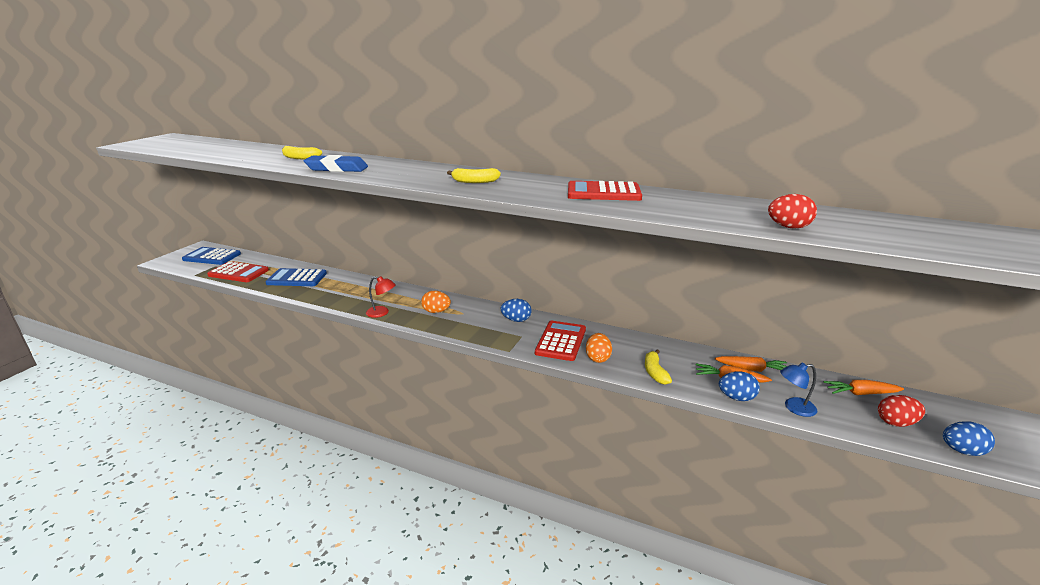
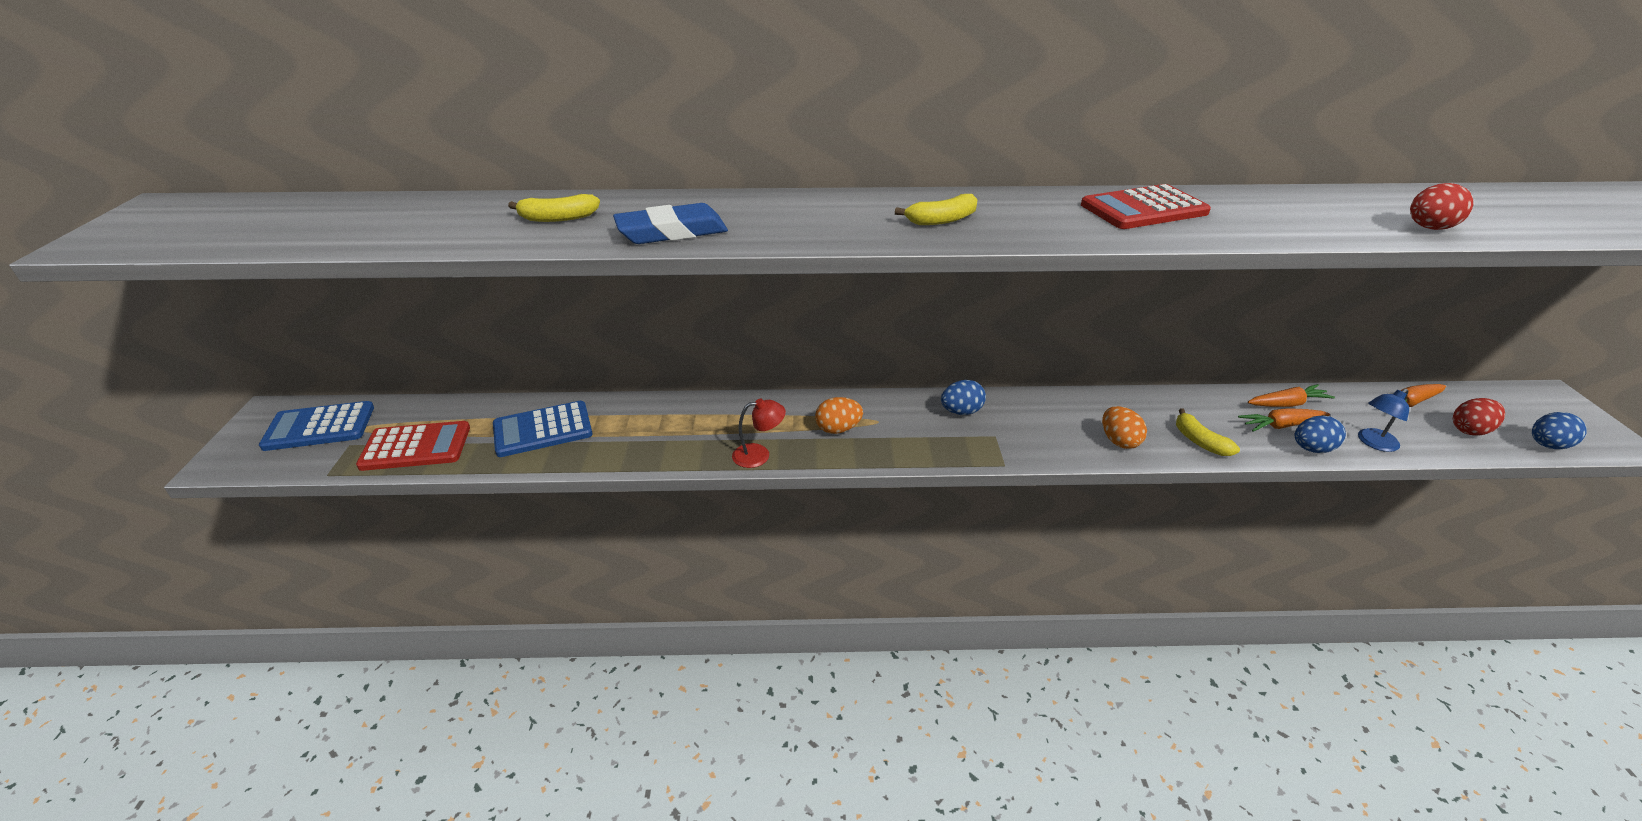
camera: 25 degrees left, 10 degrees up
(560, 341) = (1050, 429): red calculator -> none

